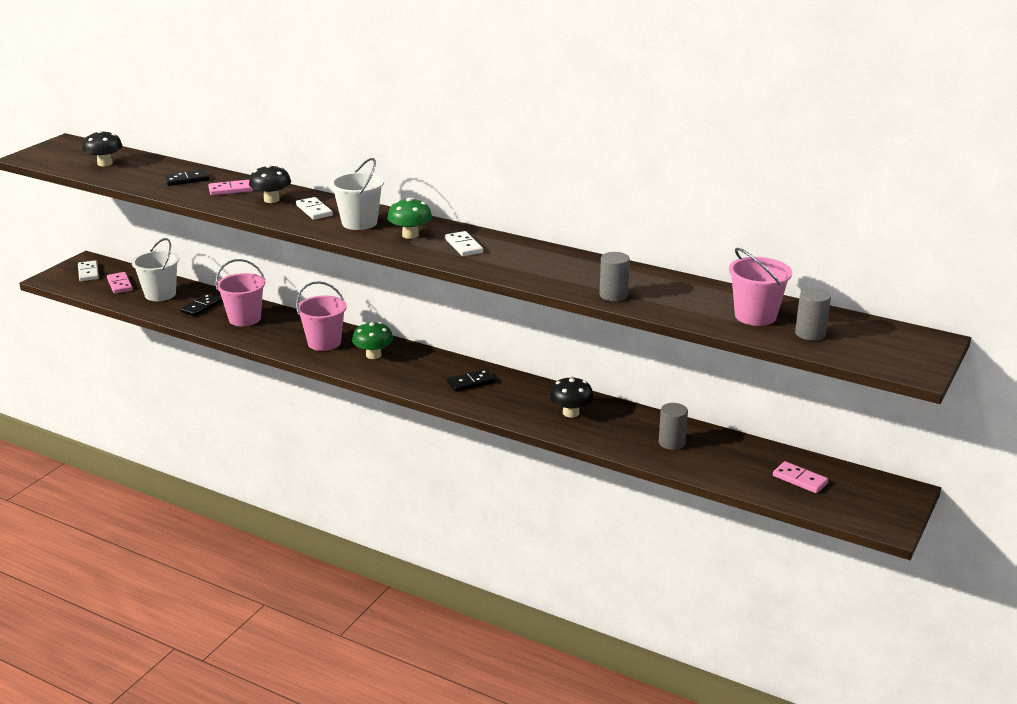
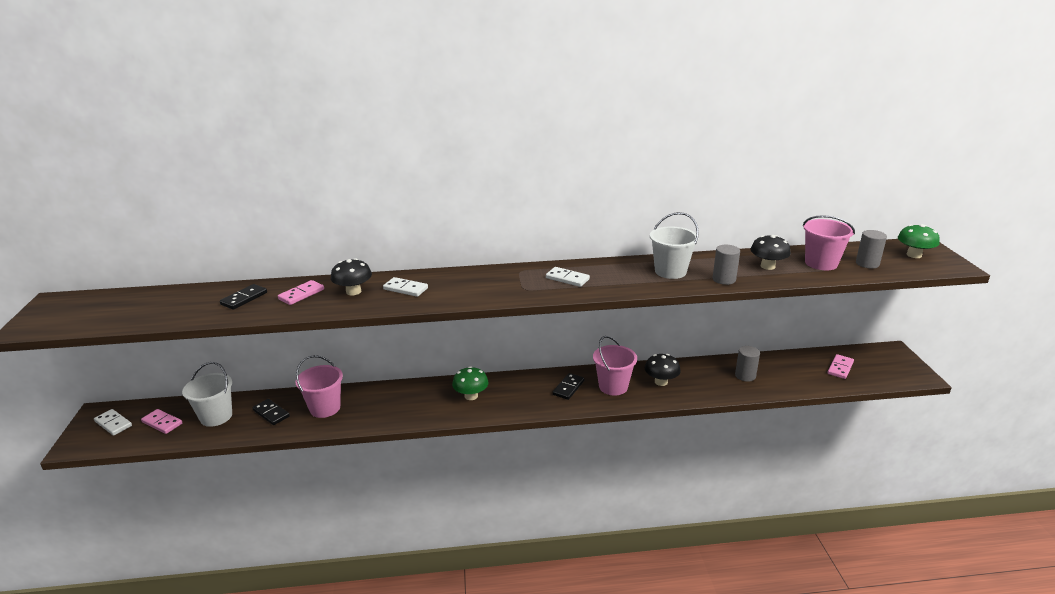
camera: 35 degrees left, 0 degrees up
(105, 163) = (131, 309): black mushroom -> black mushroom (767, 266)
(201, 307) = (271, 413): black domino -> black domino turned 45 degrees counterclockwise
(324, 343) = (419, 402): pink bucket -> pink bucket (613, 386)
(359, 223) = (459, 287): white bucket -> white bucket (670, 271)
(410, 235) = (514, 283): green mushroom -> green mushroom (914, 255)
(800, 479) = (840, 368): pink domino -> pink domino turned 60 degrees counterclockwise

